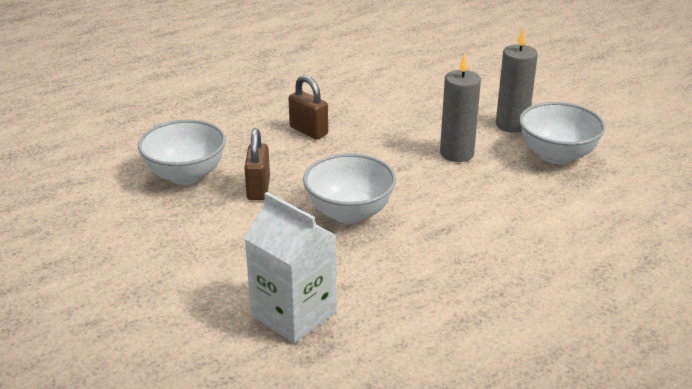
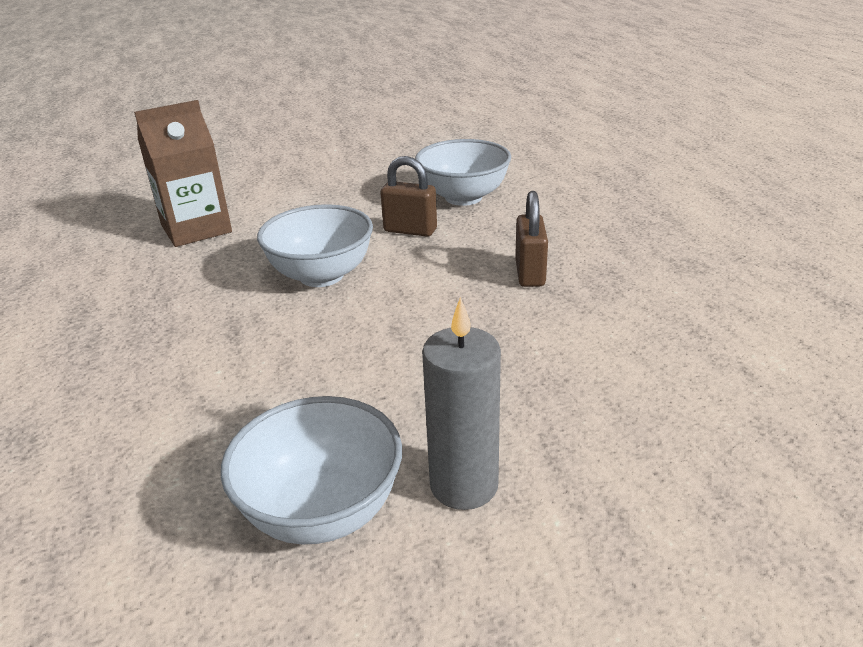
camera: 110 degrees right, 0 degrees up
(293, 314) = (196, 229): white carton -> brown carton
(308, 131) = (530, 273): brown padlock -> brown padlock turned 60 degrees counterclockwise
(456, 153) = (400, 387): grey candle -> none

